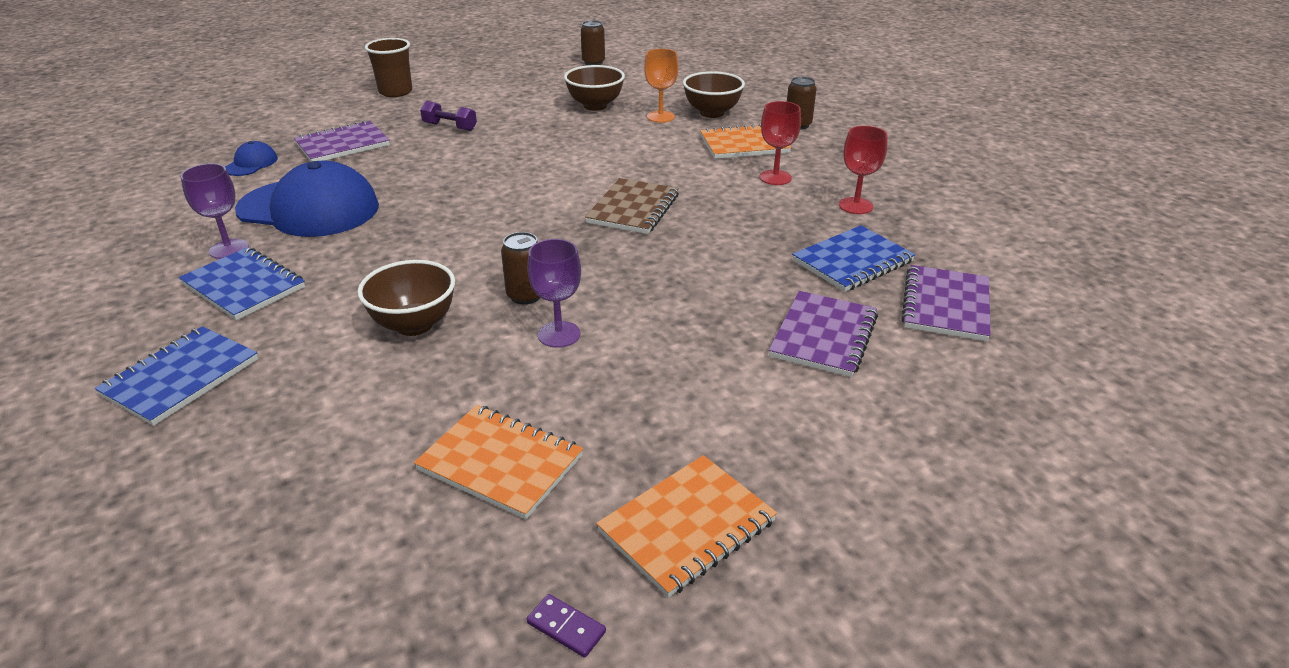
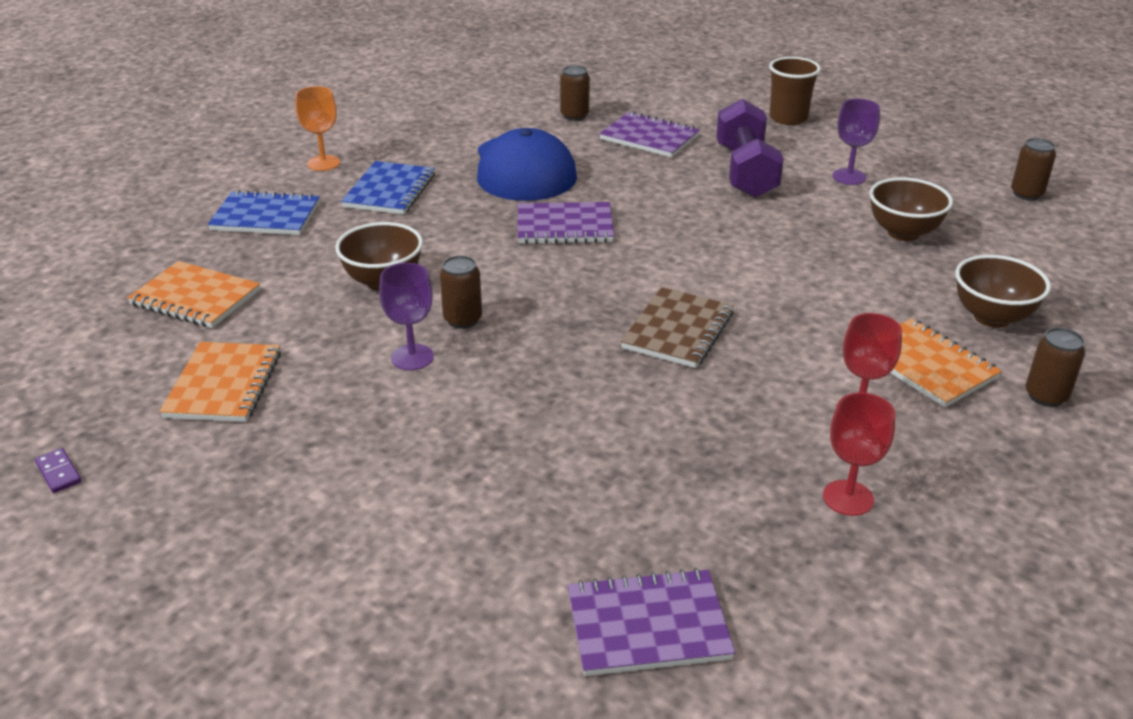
camera: 65 degrees right, 0 degrees up
(229, 249) = (436, 164): purple goblet -> purple goblet (849, 177)
(251, 163) = (574, 116): blue cap -> brown can
(450, 127) = (745, 171): purple dumbbell -> purple dumbbell, size x1.97
(566, 627) = (58, 473): purple domino -> purple domino turned 45 degrees counterclockwise
(633, 209) = (678, 330): brown notebook -> brown notebook turned 60 degrees counterclockwise
(660, 117) = (930, 284): orange goblet -> orange goblet (323, 163)
(687, 526) = (179, 505): orange notebook -> orange notebook (195, 298)
(823, 336) = (511, 529): purple notebook -> purple notebook (564, 226)
(852, 261) = (695, 522): blue notebook -> none

